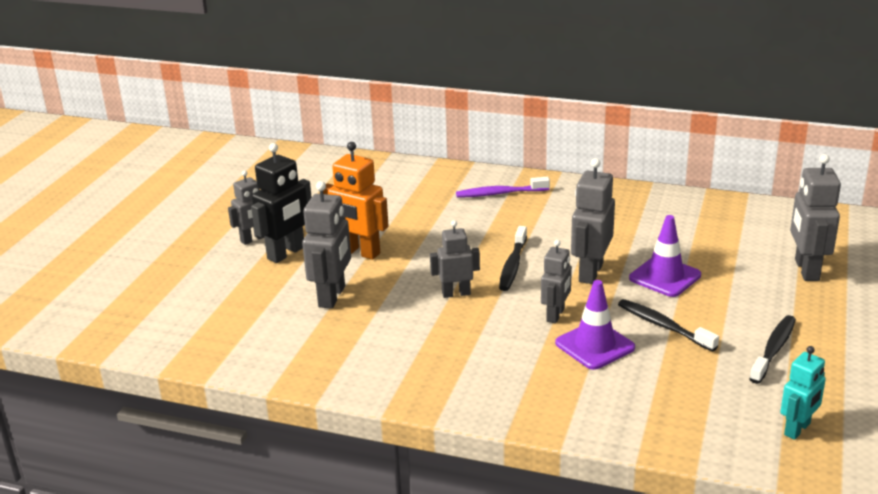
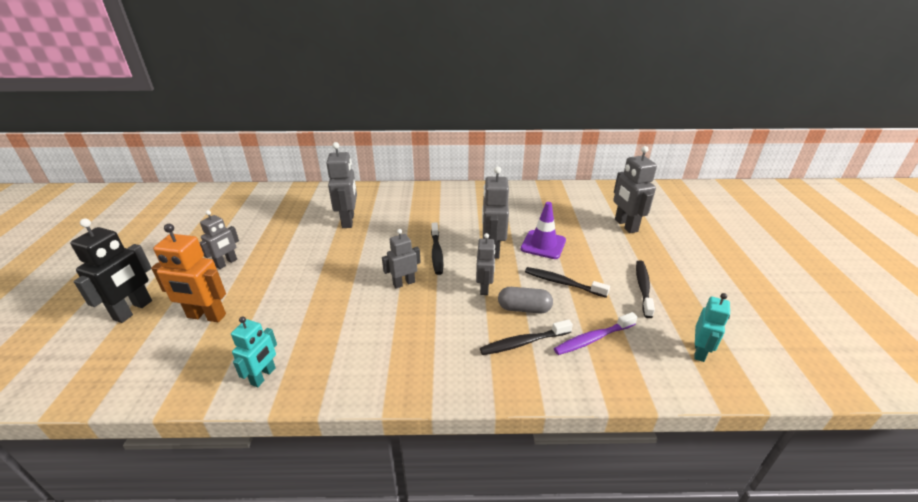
camera: 20 degrees left, 5 degrees up
(270, 358) = (263, 376): none -> turquoise robot
(286, 253) = (257, 271): black robot -> black robot (133, 310)
(332, 296) = (305, 303): grey robot -> grey robot (348, 221)
(359, 252) = (317, 261): orange robot -> orange robot (206, 316)
(499, 193) = (406, 201): purple toothbrush -> purple toothbrush (592, 339)
(573, 379) = (523, 342): none -> black toothbrush
(594, 345) = (524, 308): purple traffic cone -> grey capsule

